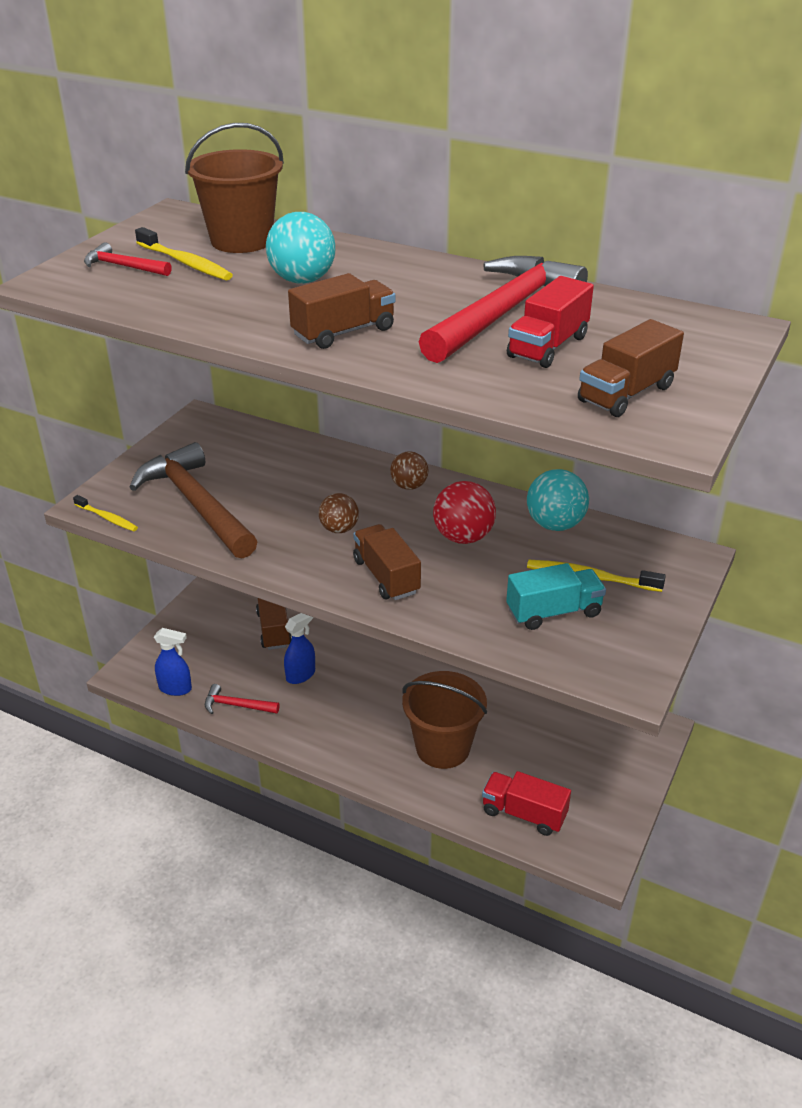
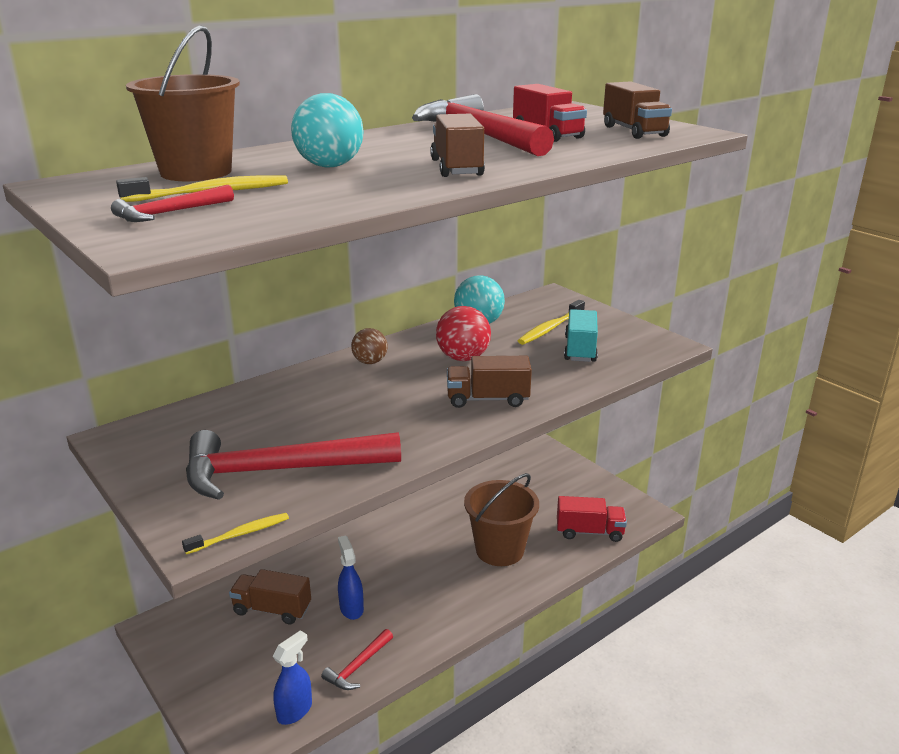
camera: 65 degrees left, 10 degrees down
(196, 504) = (279, 470): brown hammer -> red hammer
(339, 529) = (401, 405): brown ball -> none
(524, 814) = (589, 532): red truck -> red truck turned 135 degrees counterclockwise

